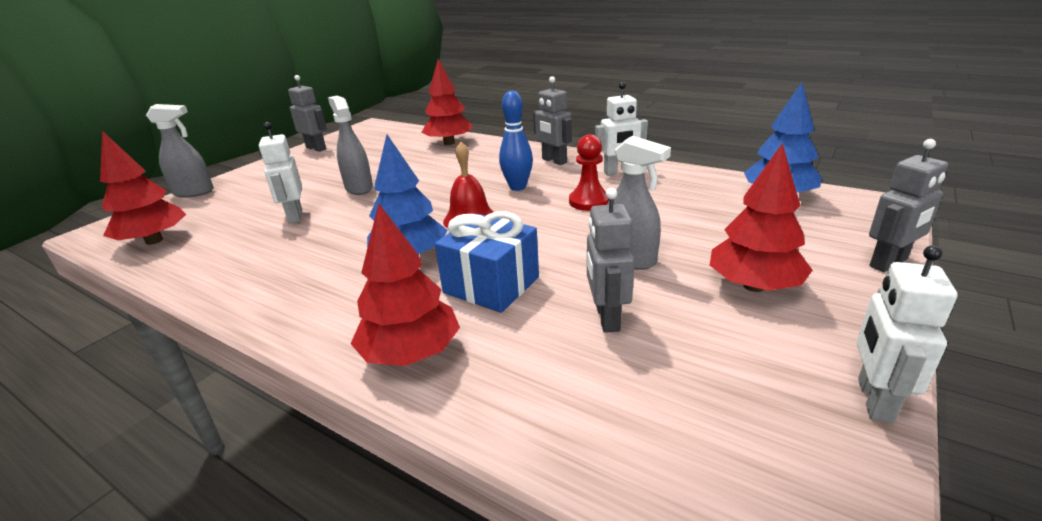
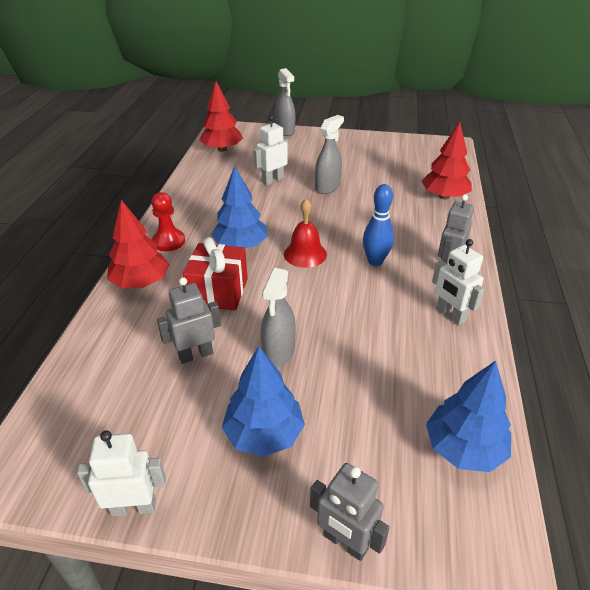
camera: 65 degrees right, 10 degrees up
(316, 148) = (384, 141): grey robot -> none
(491, 285) = (218, 291): blue gift -> red gift
(589, 201) = (370, 309): red pawn -> red pawn (169, 241)
(753, 286) = (264, 434): red tree -> blue tree

